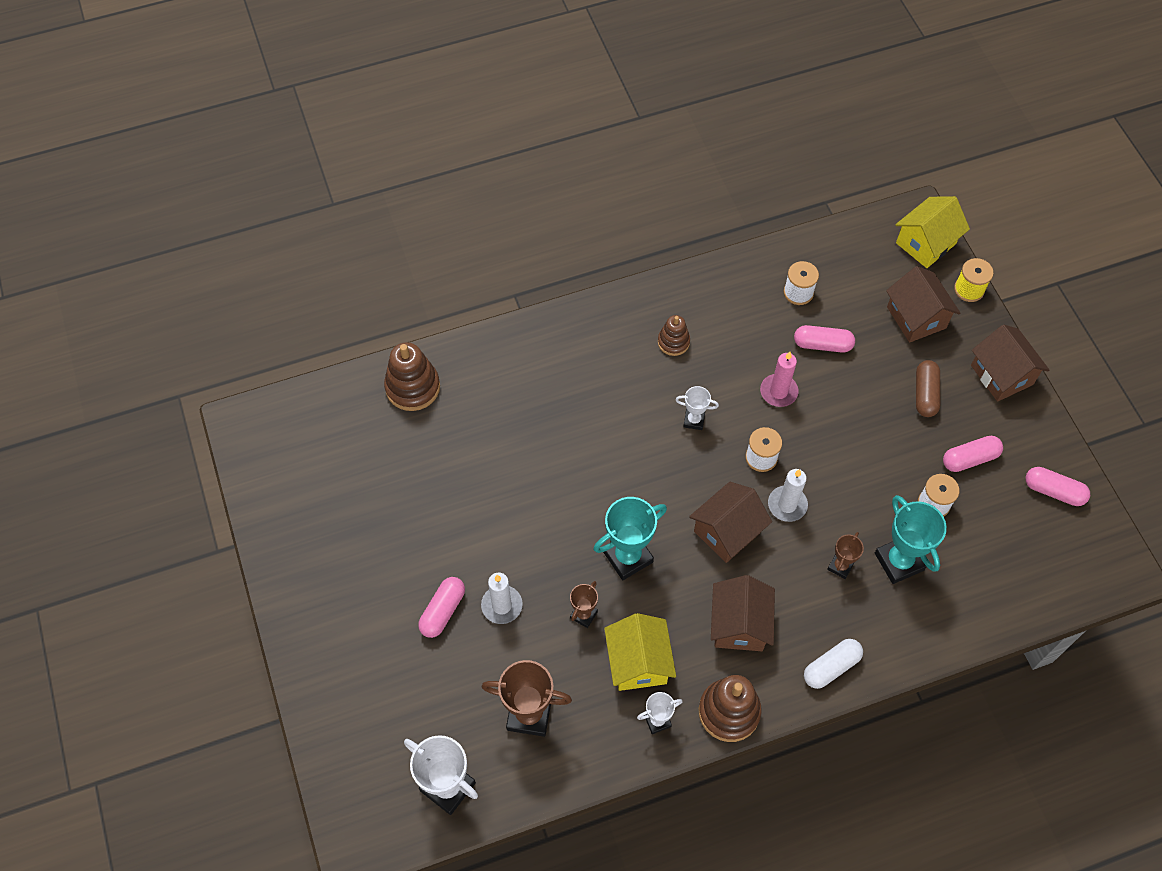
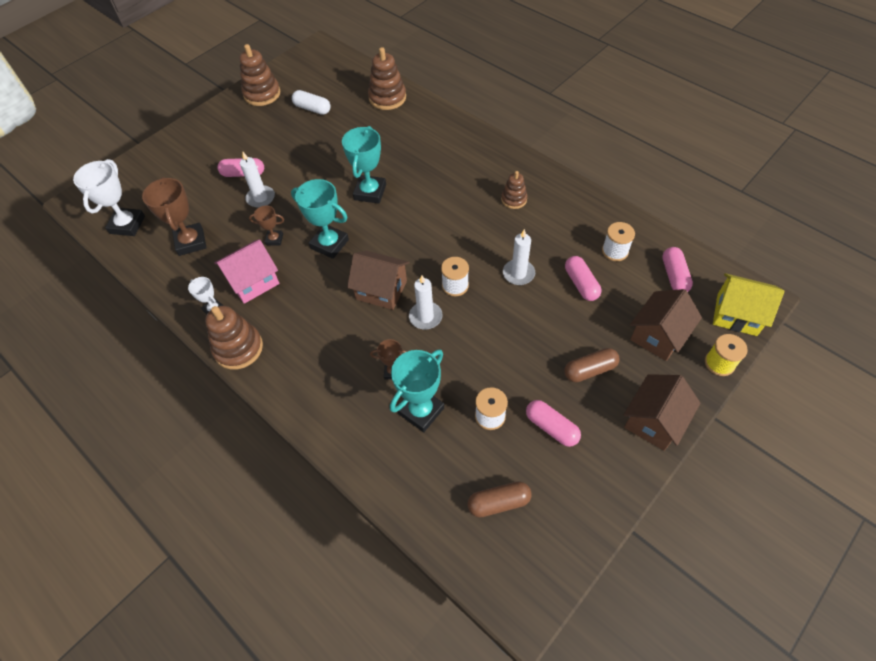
camera: 65 degrees right, 5 degrees down
(294, 532) = (262, 94): none -> brown stacking toy
(570, 479) = (370, 192): none -> turquoise trophy
(638, 662) = (253, 282): yellow house -> pink house
(694, 420) = (459, 235): white trophy -> none
(739, 624) = (310, 327): brown house -> none
(778, 392) = (518, 273): pink candle -> white candle
(831, 667) = (304, 399): white capsule -> white capsule (312, 109)
(1024, 541) = (498, 502): none -> brown capsule
(1053, 491) = (565, 509): pink capsule -> pink capsule (674, 276)

